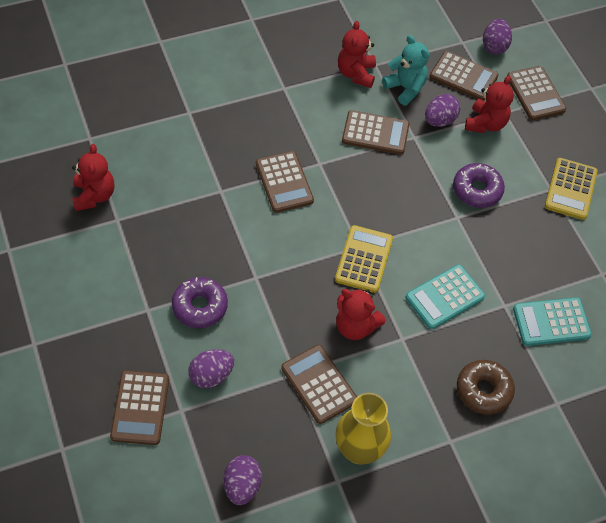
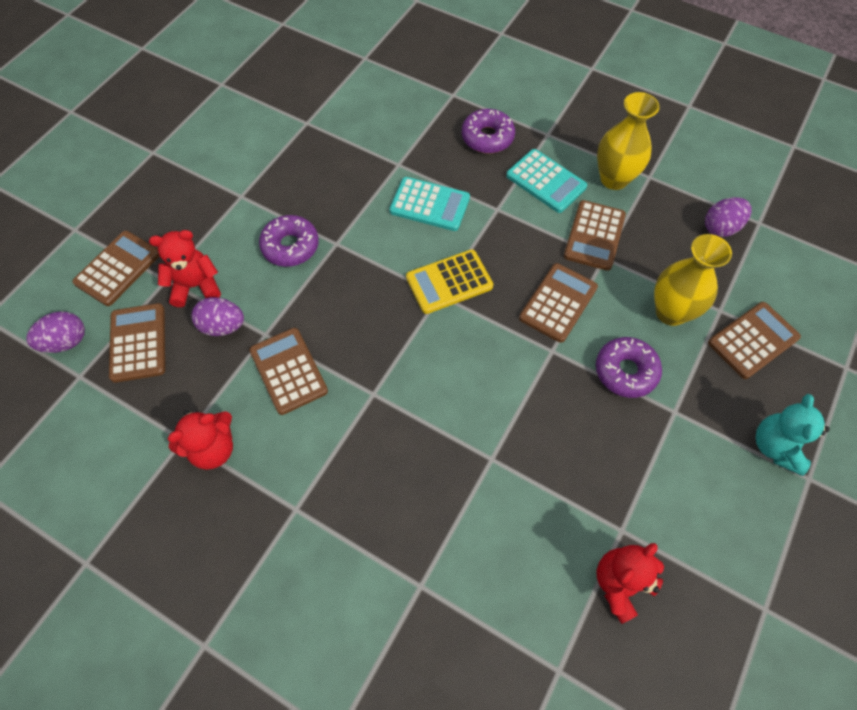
camera: 125 degrees left, 5 degrees up
(211, 375) = (671, 312): purple egg -> yellow vase
(284, 182) = (426, 408): brown calculator -> brown calculator (558, 303)
(355, 326) = (519, 245): red teddy bear -> none
(405, 88) = (198, 385): turquoise teddy bear -> turquoise teddy bear (776, 446)
(483, 390) = (487, 137): brown donut -> purple donut
(551, 322) = (385, 130): turquoise calculator -> turquoise calculator (546, 181)
(570, 189) = (229, 183): yellow calculator -> none

